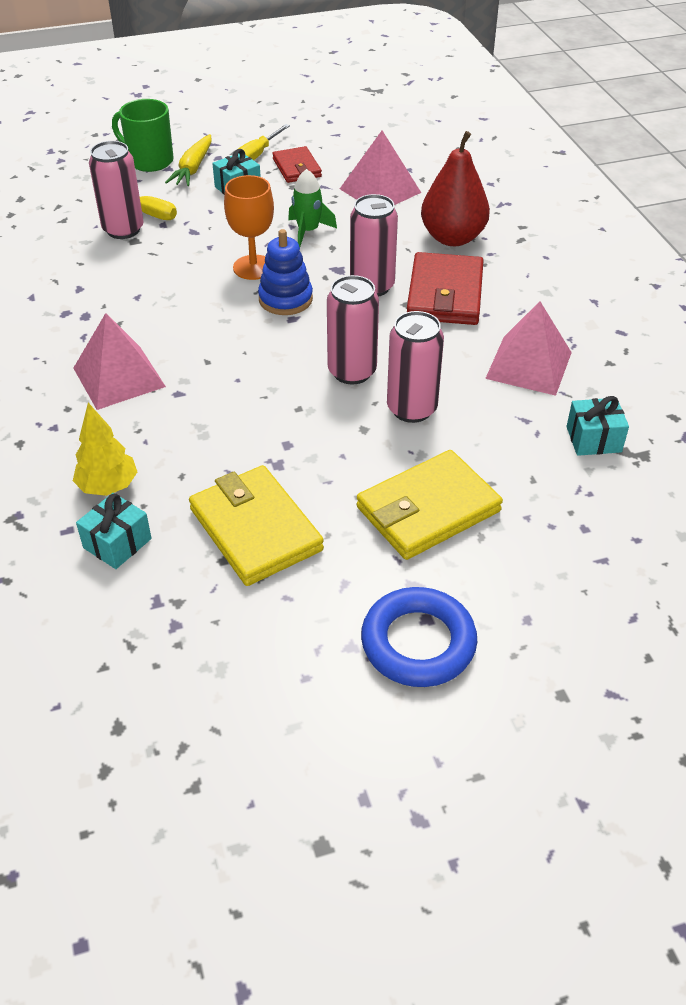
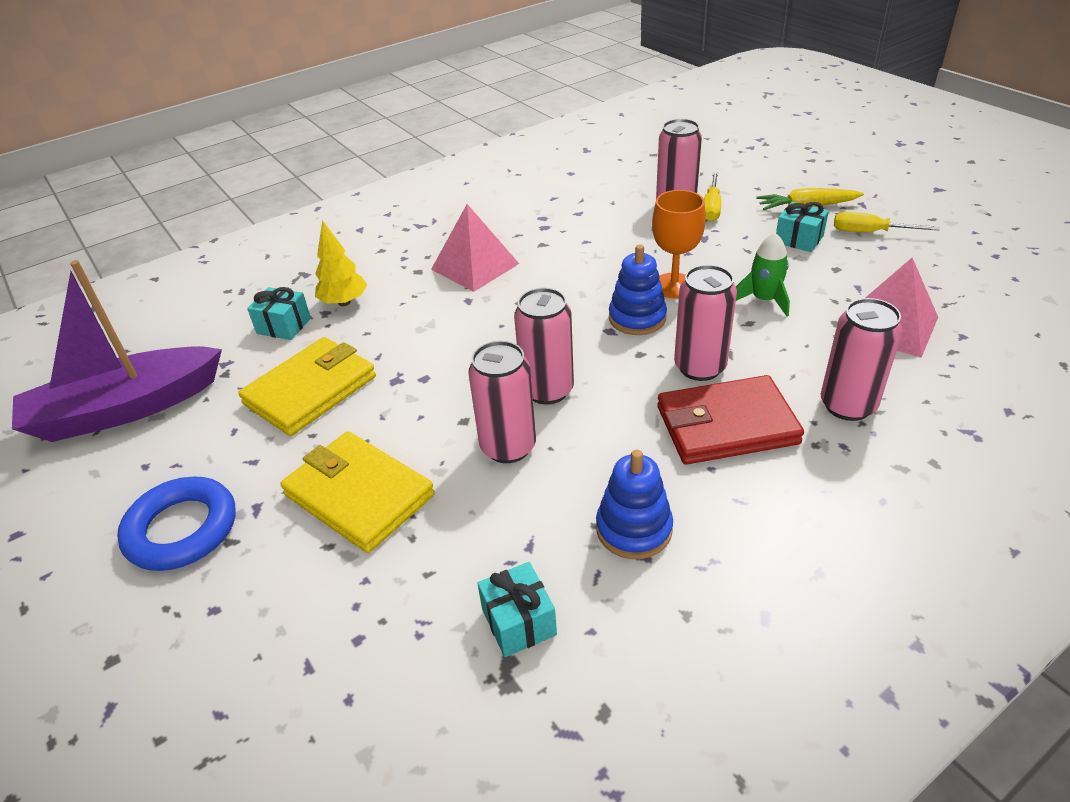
camera: 75 degrees right, 5 degrees down
(149, 161) = (794, 183): green mug -> none
(188, 701) = (125, 409): none -> purple boat
(296, 168) = (874, 261): red wallet -> none
(452, 238) = (847, 405): red pear -> pink can
(529, 365) = (634, 529): pink pyramid -> blue stacking toy

